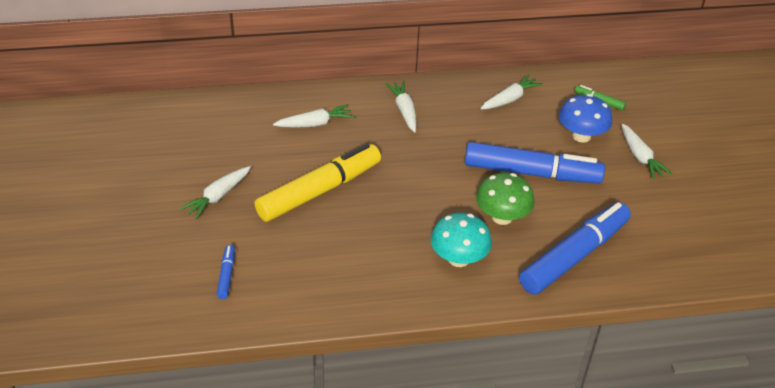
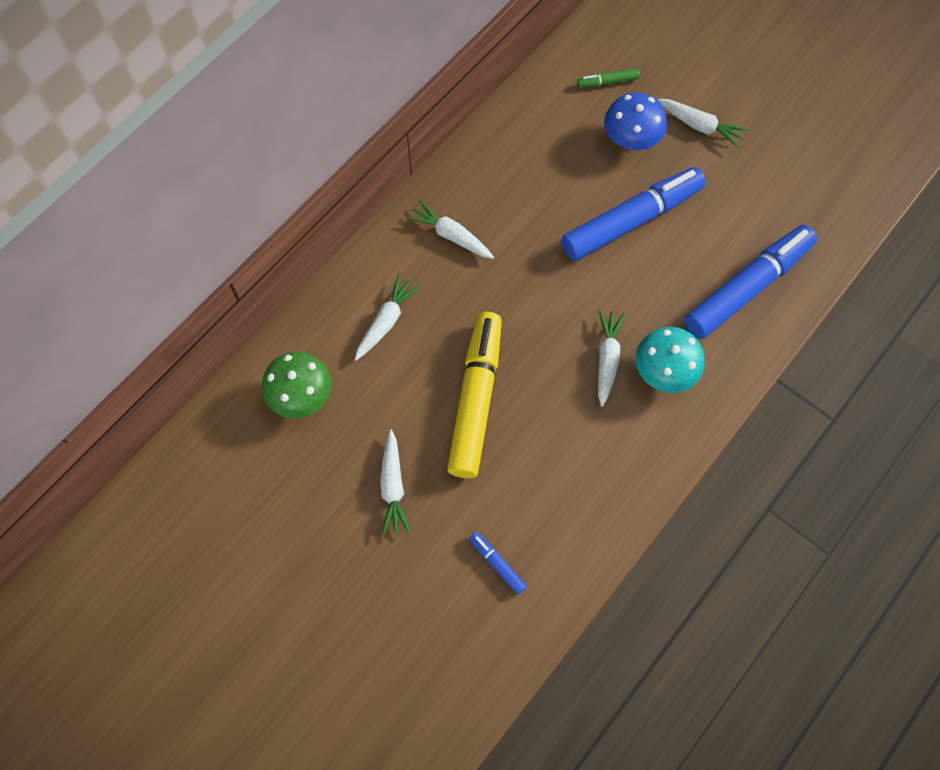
camera: 40 degrees left, 25 degrees up
(502, 217) = (654, 294): green mushroom -> green mushroom (301, 396)
(510, 99) = (529, 142): white carrot -> white carrot (607, 359)
(574, 255) = (747, 287): blue marker -> blue marker turned 45 degrees clockwise

